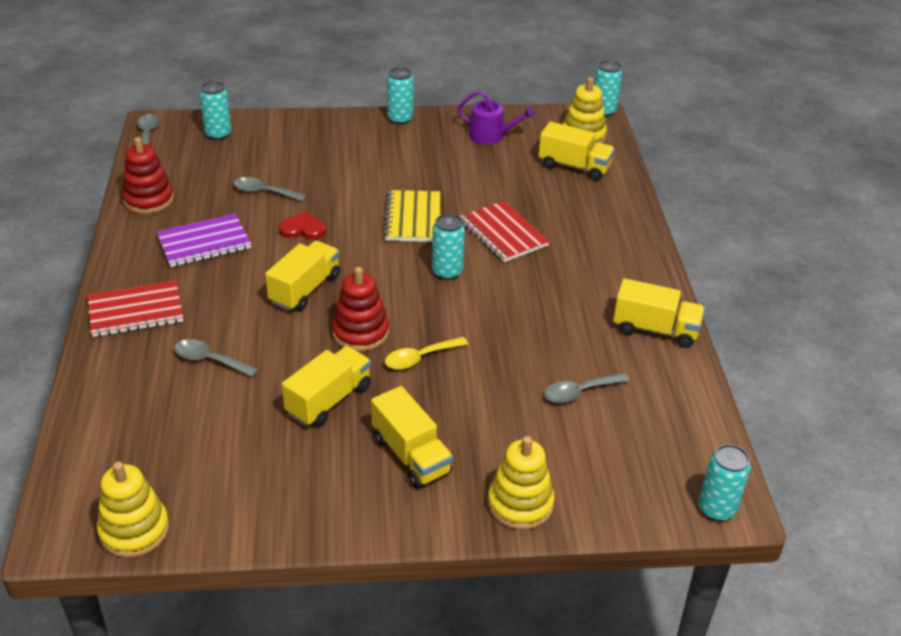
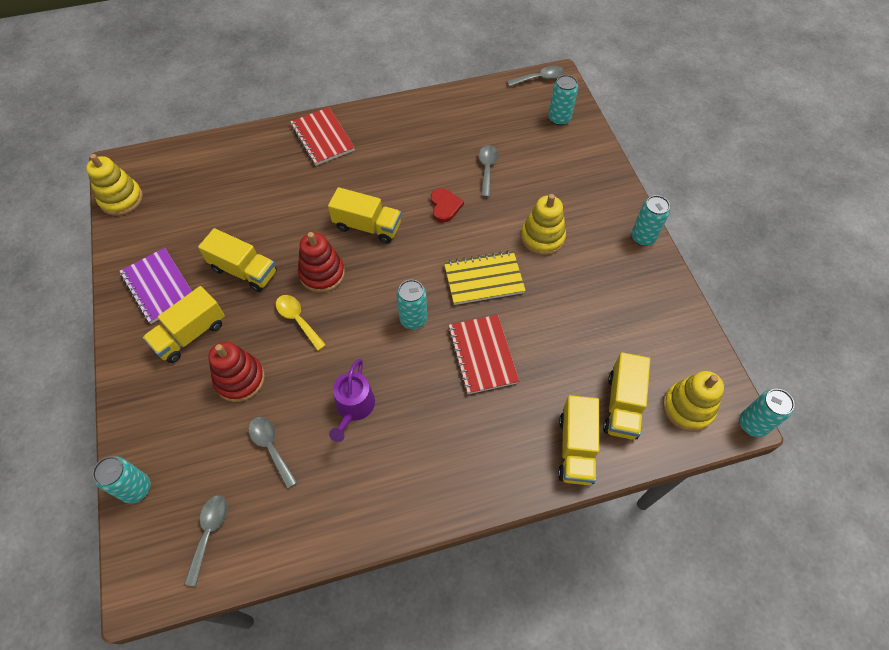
camera: 80 degrees right, 20 degrees up
(148, 200) = (453, 105): red stacking toy -> red stacking toy (240, 379)
(204, 243) = (409, 151): purple notebook -> purple notebook (159, 287)
(210, 360) = (278, 192): grey spoon -> grey spoon (209, 533)
(491, 136) = (648, 319): purple watering can -> purple watering can (354, 407)
(503, 233) = (482, 355): red notebook -> red notebook turned 60 degrees counterclockwise
(520, 504) = (143, 417): yellow stacking toy -> yellow stacking toy (542, 237)
(655, 329) = (366, 509): yellow truck -> yellow truck (575, 448)
(717, 508) = (137, 576): turquoise can -> turquoise can (136, 488)

